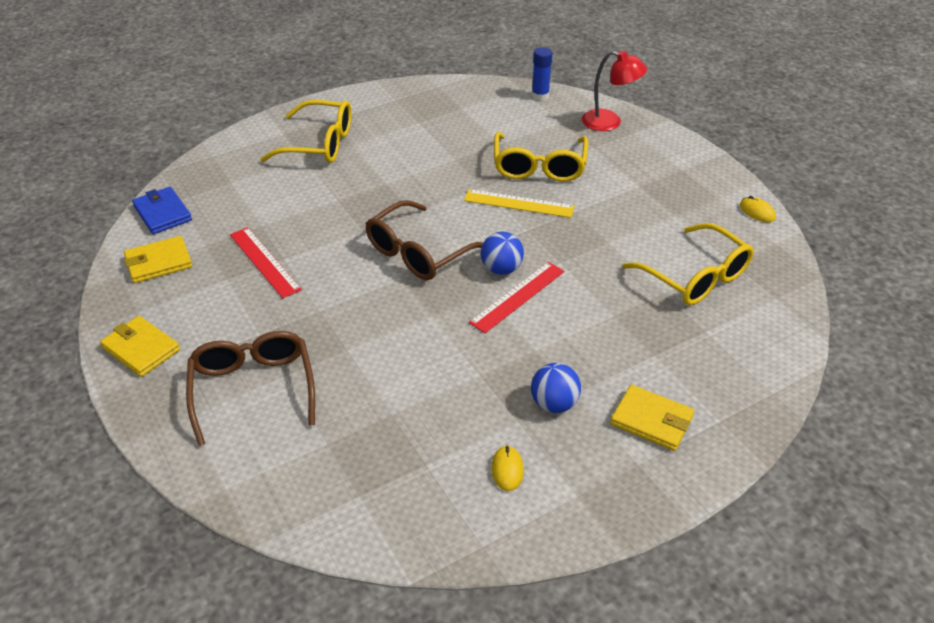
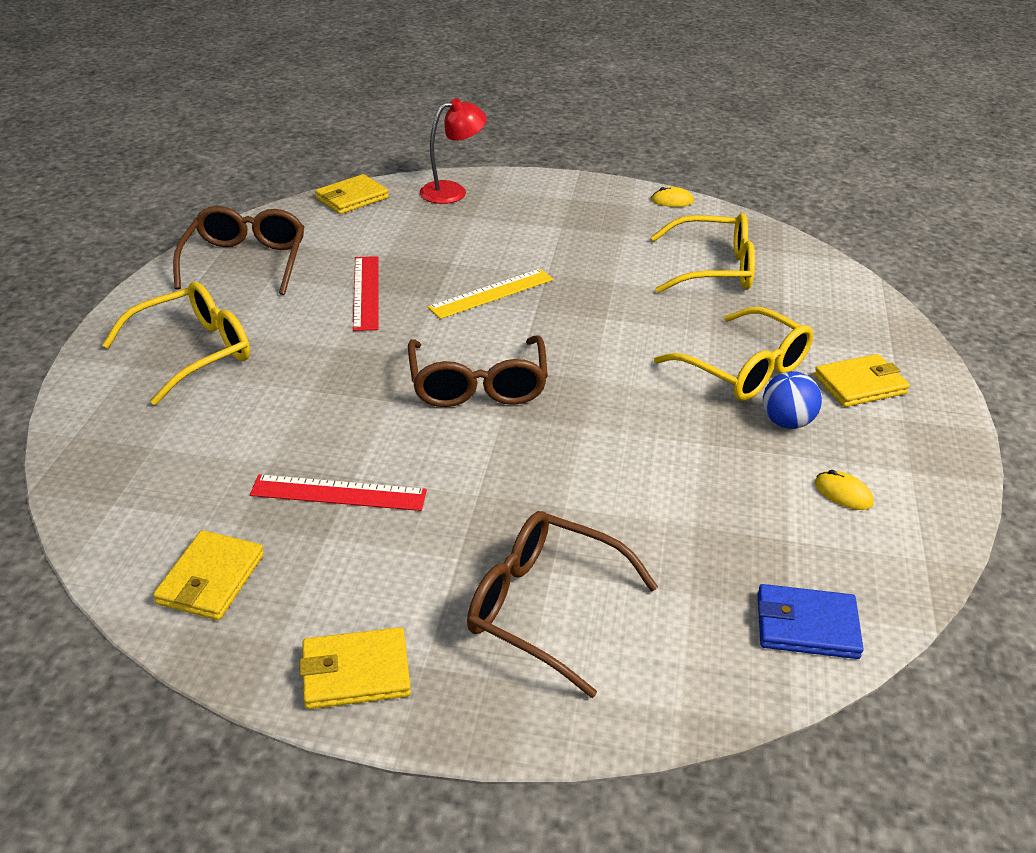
camera: 50 degrees left, 5 degrees down
(162, 213) = (118, 530): blue wallet -> blue wallet (807, 626)
(421, 105) = (246, 261): none -> brown glasses
(501, 269) = (571, 352): blue ball -> none
(517, 296) = (621, 364): red ruler -> red ruler (366, 292)
(539, 167) = (456, 255): yellow glasses -> yellow glasses (745, 370)
(540, 95) = (352, 198): blue glue stick -> yellow wallet

